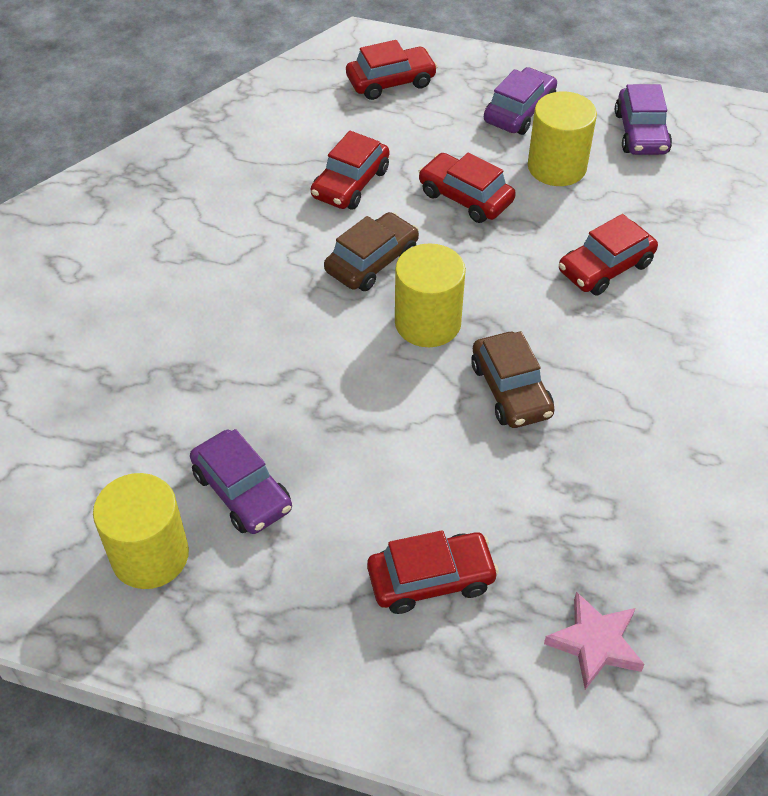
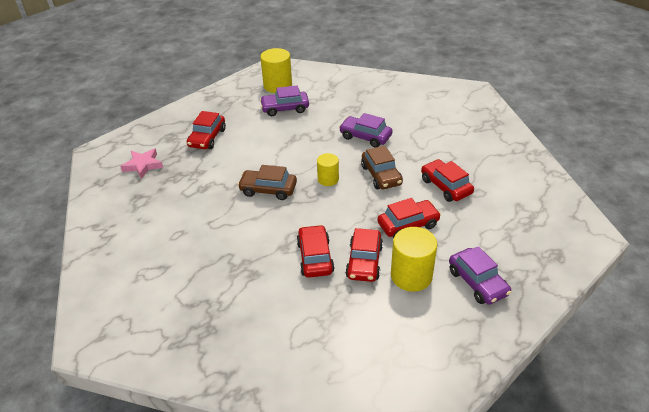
camera: 120 degrees right, 10 degrees down
(391, 82) = (537, 233): red car -> red car (364, 262)
(427, 323) = (328, 179): yellow cylinder -> yellow cylinder, size x0.61
(641, 133) = (421, 338): purple car -> purple car (365, 137)

